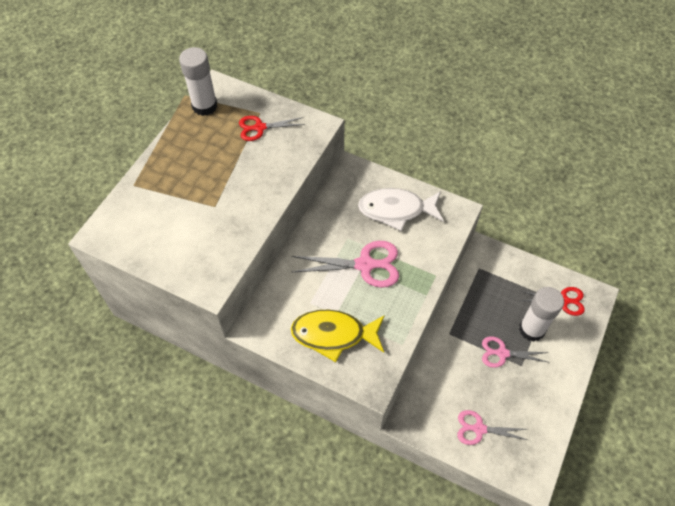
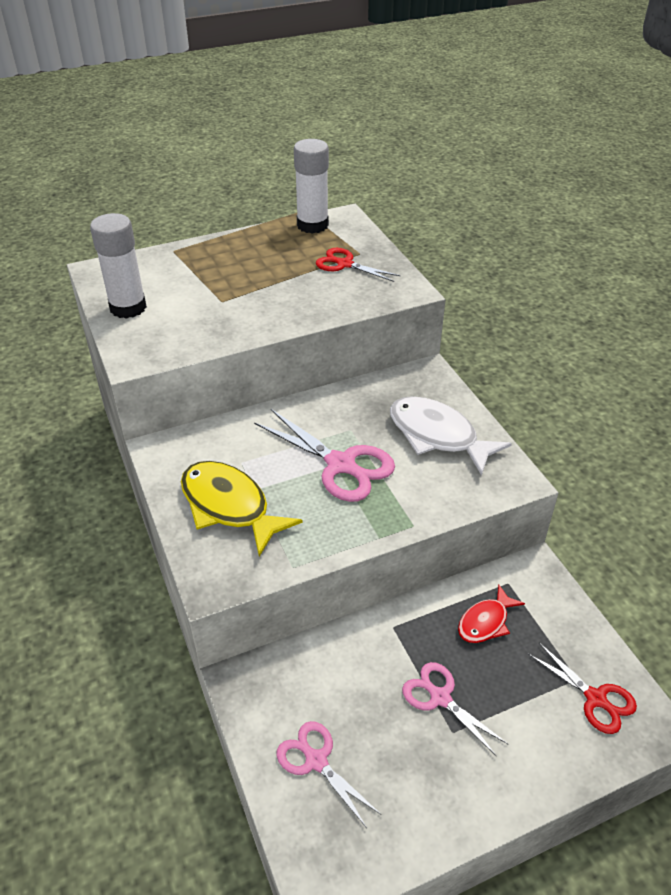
camera: 40 degrees right, 15 degrees down
(487, 297) = (485, 622): none -> red fish
(531, 329) = (512, 700): white glue stick -> white glue stick (128, 307)

